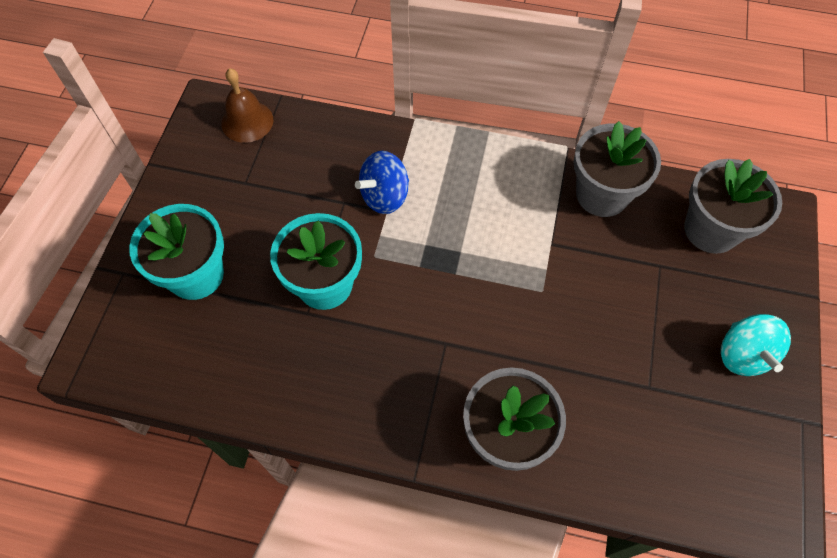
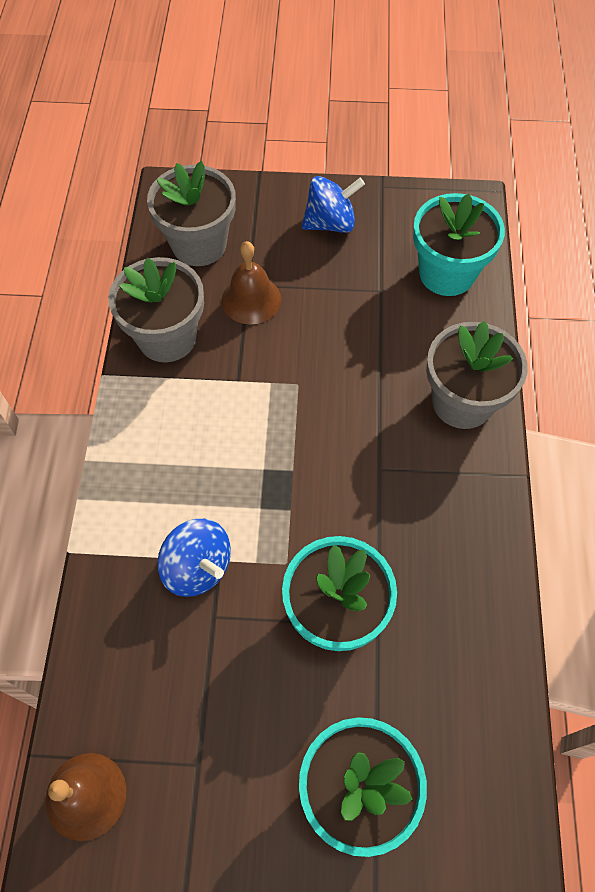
camera: 100 degrees left, 0 degrees up
(642, 266) = (251, 299): none -> brown bell
(671, 463) = (447, 273): none -> turquoise flower pot
(743, 355) = (330, 223): turquoise spinning top -> blue spinning top

